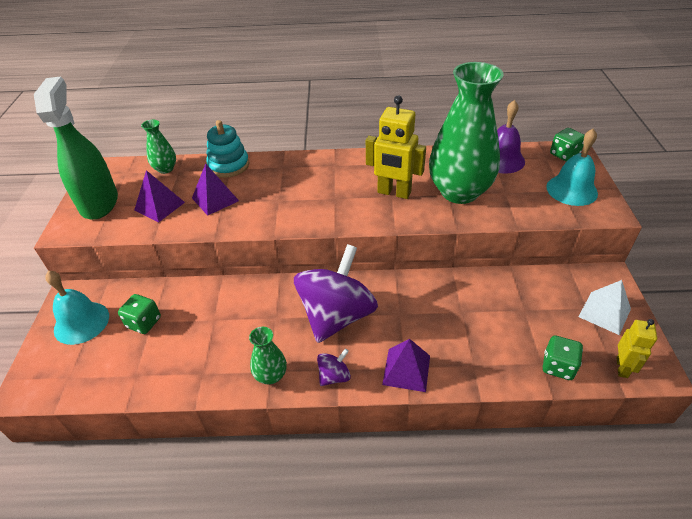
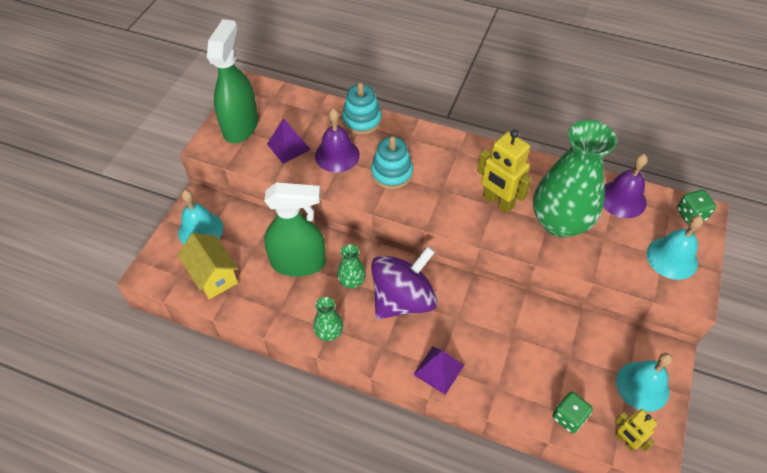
camera: 20 degrees right, 10 degrees up
(112, 364) = (213, 276): none -> yellow house
(144, 322) = (247, 248): green dice -> none
(165, 169) = (305, 106): green vase -> green vase (352, 281)
(209, 318) = (299, 262): none -> green spray bottle
(215, 199) = (337, 155): purple pyramid -> purple bell
(278, 199) = (391, 173): none -> turquoise stacking toy
(334, 376) = (378, 352): purple spinning top -> none
(604, 312) = (642, 386): white pyramid -> turquoise bell
(622, 367) = (625, 440): yellow robot -> yellow robot turned 105 degrees clockwise

